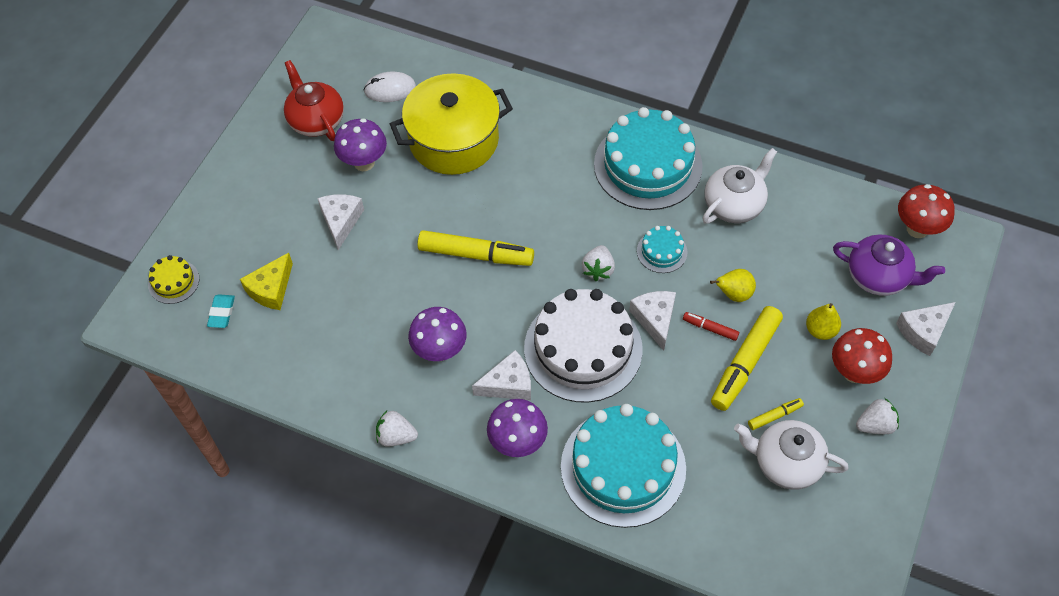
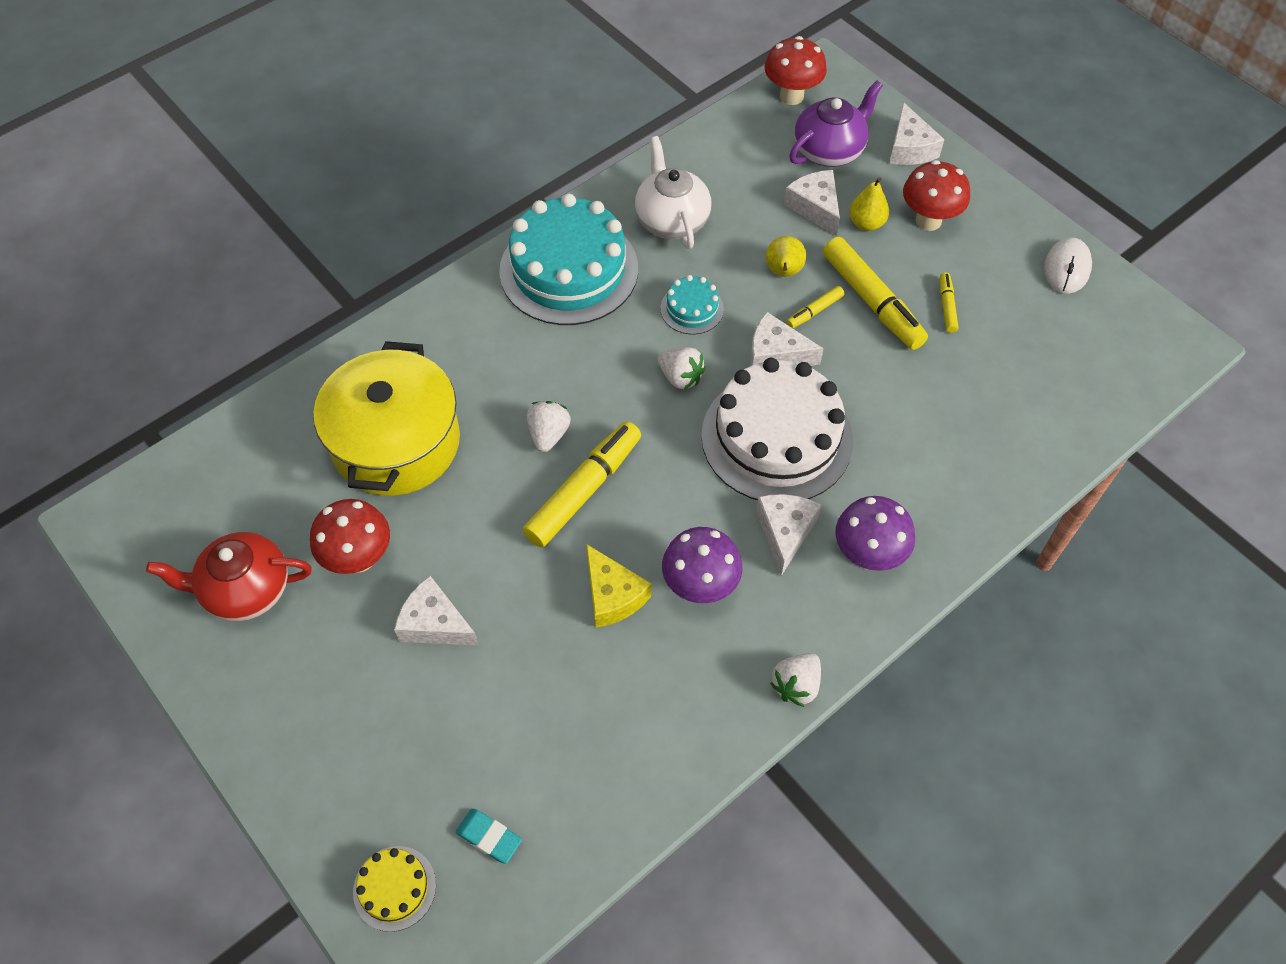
camera: 65 degrees left, 0 degrees up
(271, 289) = (489, 755): yellow cheese -> yellow cheese (612, 595)
(364, 163) = (359, 558): purple mushroom -> red mushroom
(390, 89) = (261, 480): white mouse -> white mouse (1067, 268)
(623, 467) = (946, 466): turquoise cake -> none
(710, 328) = (814, 311): red marker -> yellow marker
(785, 463) = (1004, 322): white teapot -> none
(812, 290) = (815, 207): none -> white cheese
(875, 425) = (994, 233): white strawberry -> white strawberry (548, 434)

